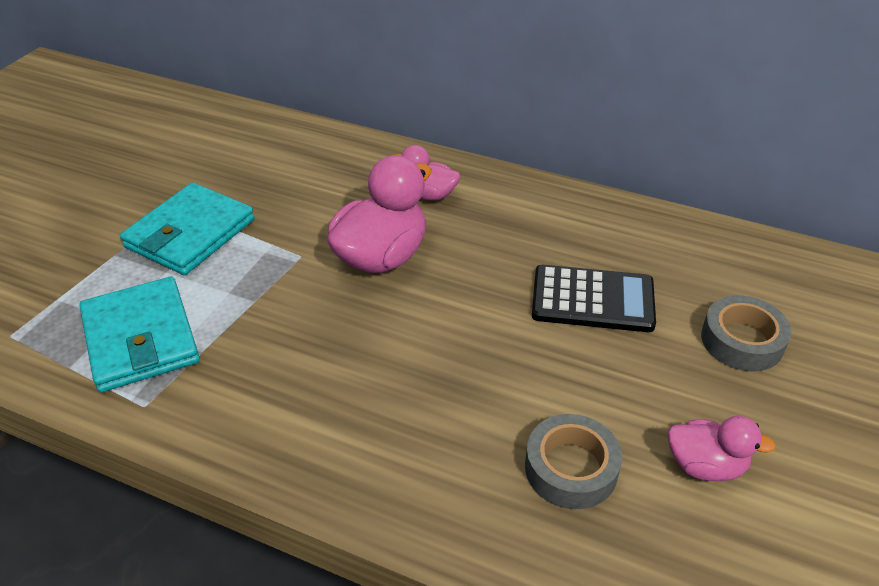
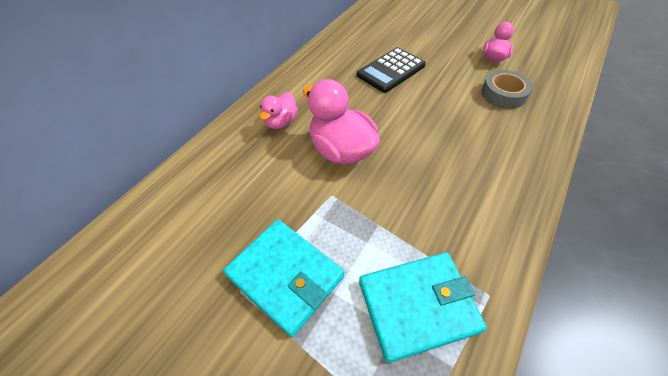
camera: 80 degrees left, 10 degrees up
(592, 300) = (391, 70): black calculator -> black calculator turned 150 degrees counterclockwise
(742, 341) = (421, 34): grey tape -> none

